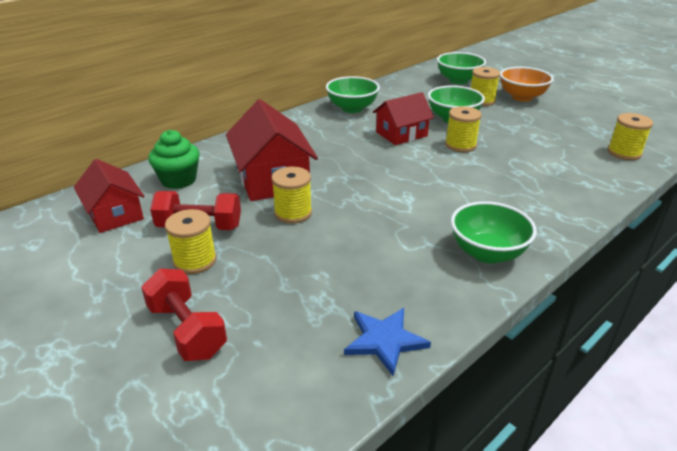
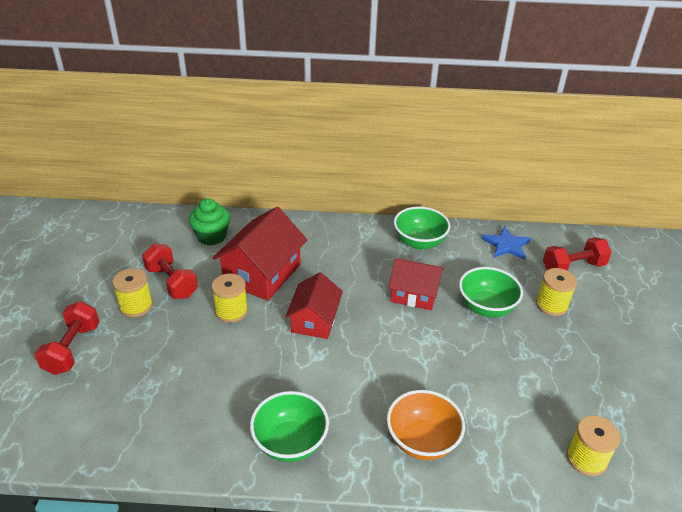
camera: 45 degrees right, 5 degrees up
(115, 214) = (148, 241): red house -> red house (314, 320)
(384, 340) = (137, 442): blue star -> blue star (506, 245)
(458, 80) = (573, 267): green bowl -> red dumbbell
(460, 145) = (442, 338): yellow spool -> none
(522, 97) = (604, 327): orange bowl -> orange bowl (422, 441)

